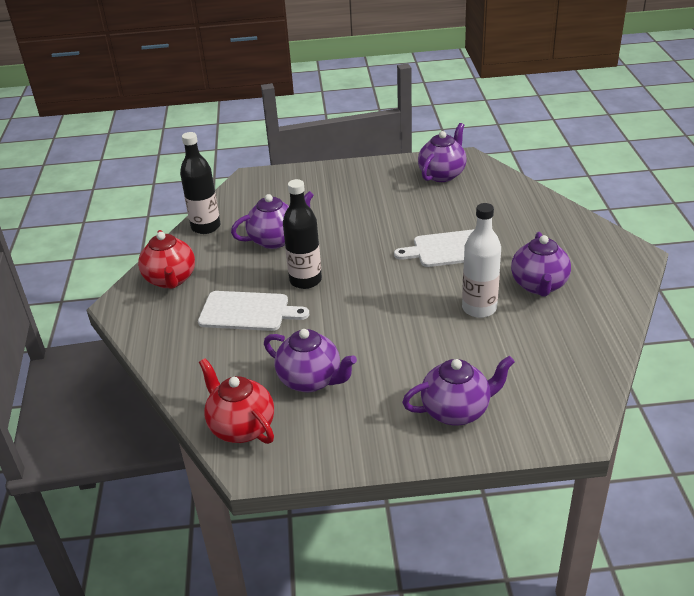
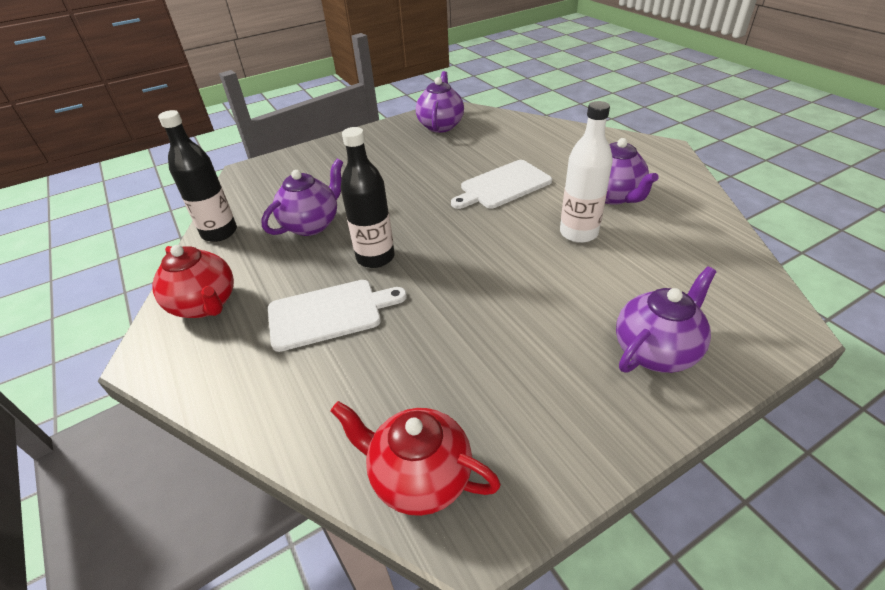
camera: 25 degrees left, 5 degrees up
(311, 380) = (465, 374): purple teapot -> none

